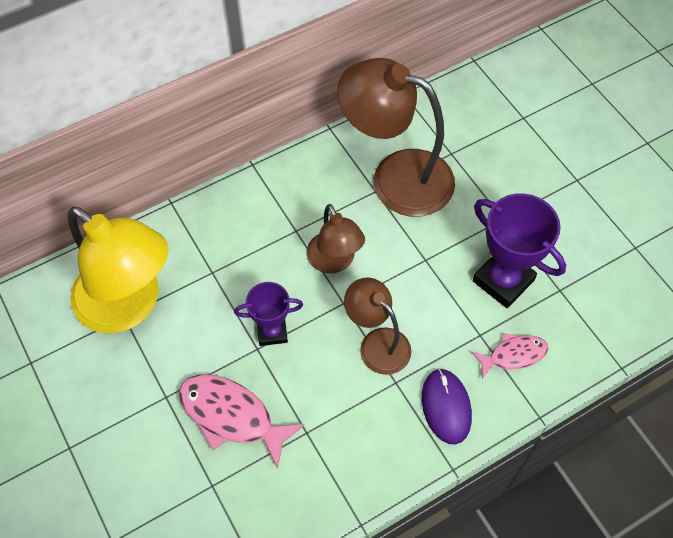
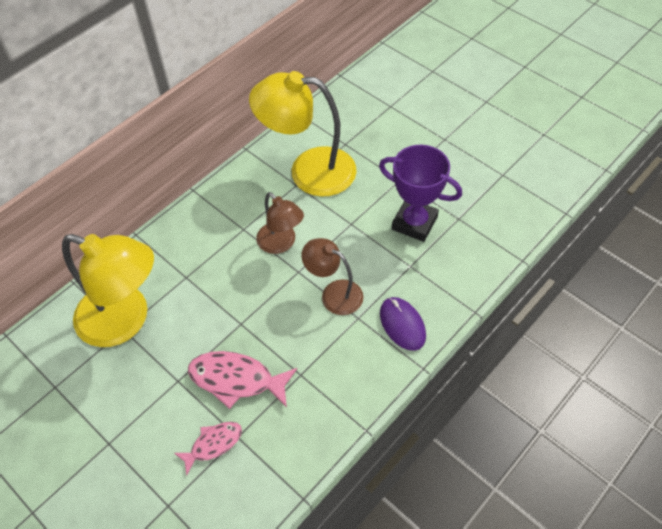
camera: 15 degrees left, 5 degrees down
(272, 331) = (248, 308): purple trophy -> none
(396, 177) = (308, 171): brown lamp -> yellow lamp
(513, 355) = (440, 273): pink fish -> pink fish (213, 444)

